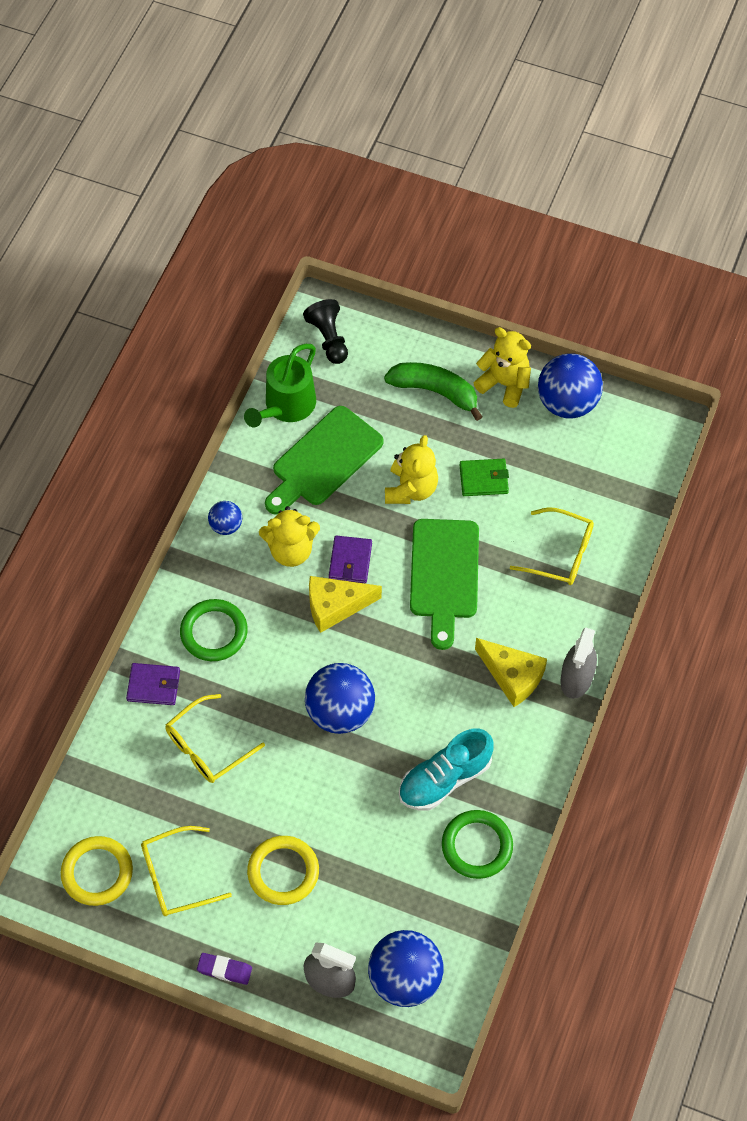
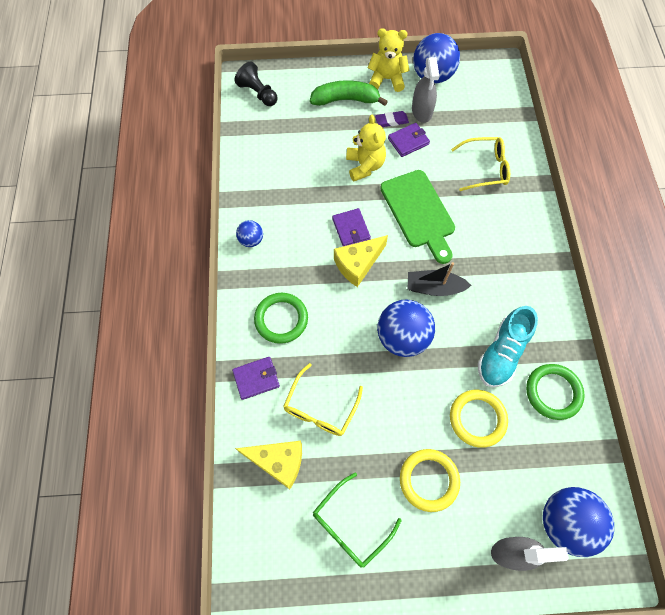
camera: 25 degrees left, 5 degrees up
(97, 872) = (286, 552): yellow ring -> yellow ring (477, 419)
(176, 877) = (350, 525): yellow glasses -> green glasses
(224, 969) = (428, 586): purple eraser -> purple eraser (391, 121)
(286, 406) = (252, 145): green watering can -> none
(291, 550) = (306, 238): yellow teddy bear -> none
(323, 460) = (296, 170): green cutting board -> none
(410, 672) = (434, 288): none -> black boat
(483, 479) = (408, 141): green wallet -> purple wallet
(512, 676) = (503, 261): yellow cheese -> yellow cheese (278, 462)
(576, 678) = (545, 244): grey spray bottle -> grey spray bottle (422, 111)

